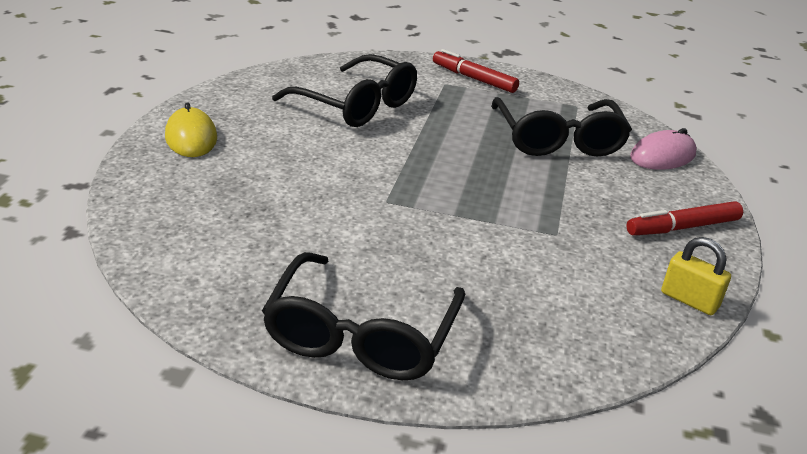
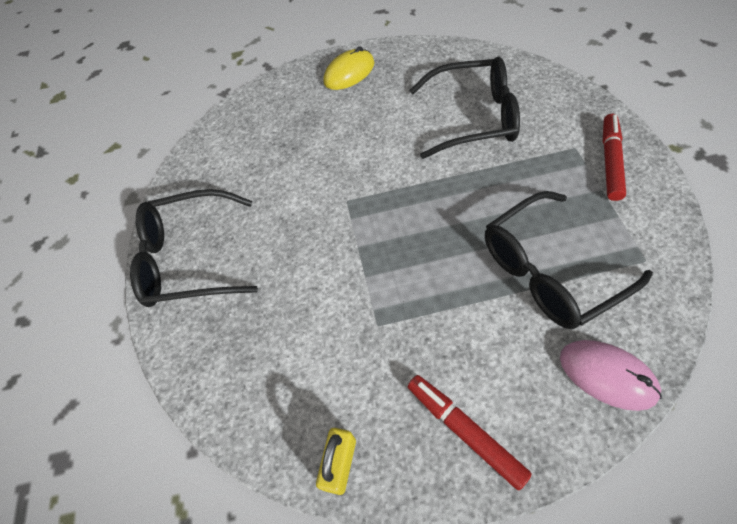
camera: 75 degrees right, 25 degrees up
(356, 105) = (473, 118): black glasses -> black glasses turned 105 degrees counterclockwise

